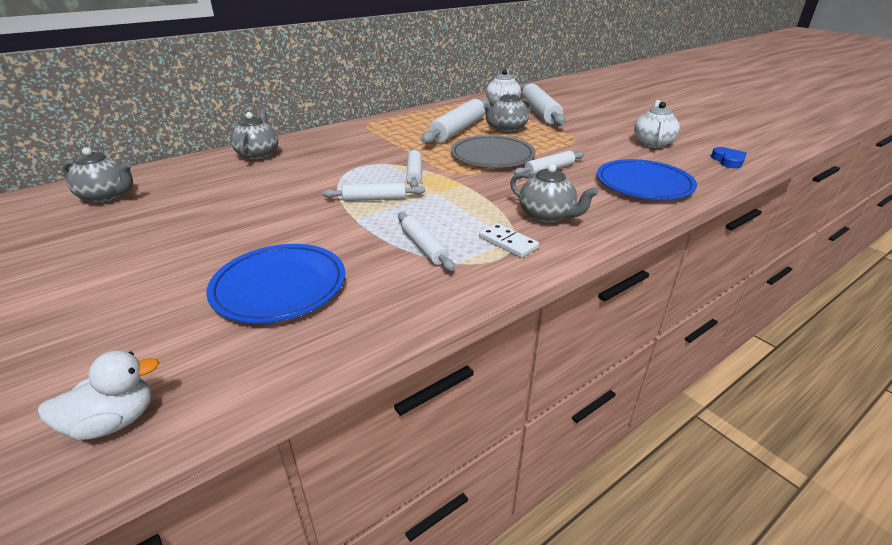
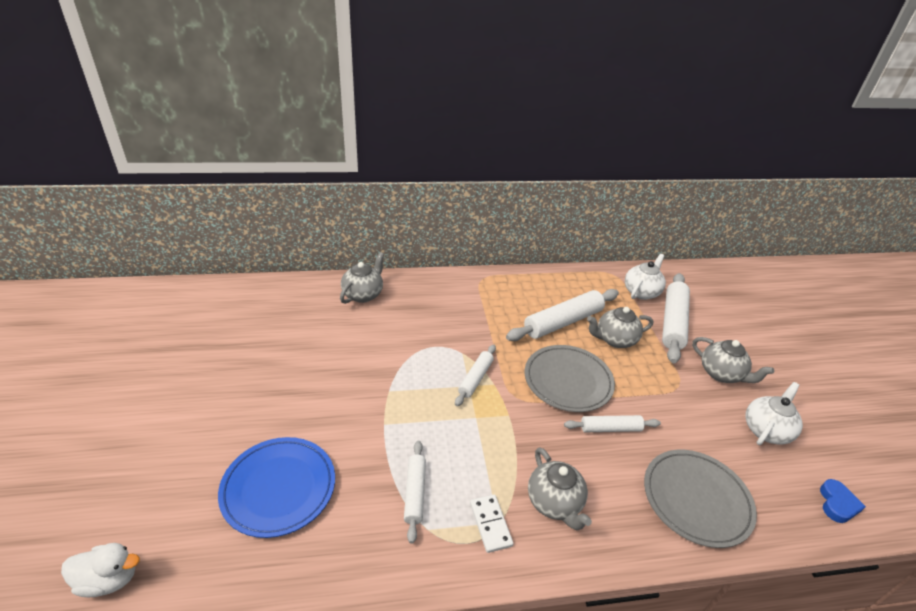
camera: 25 degrees right, 5 degrees up
(107, 197) = (228, 310): grey teapot -> grey teapot (721, 374)
(375, 199) = (417, 403): white rolling pin -> none
(644, 184) = (696, 499): blue plate -> grey plate

